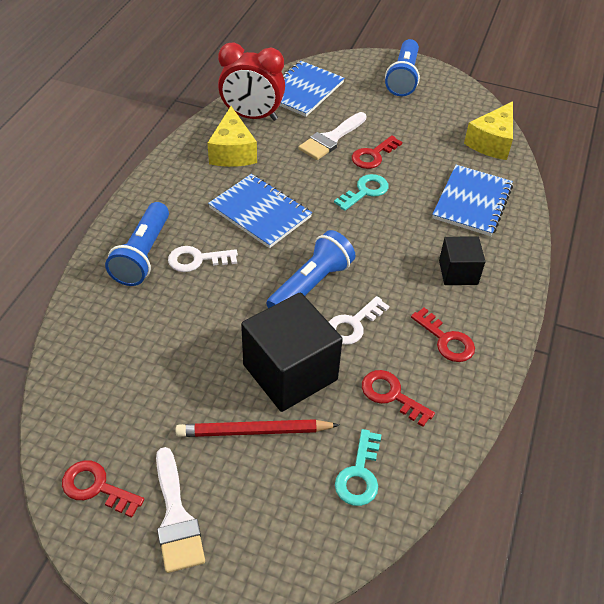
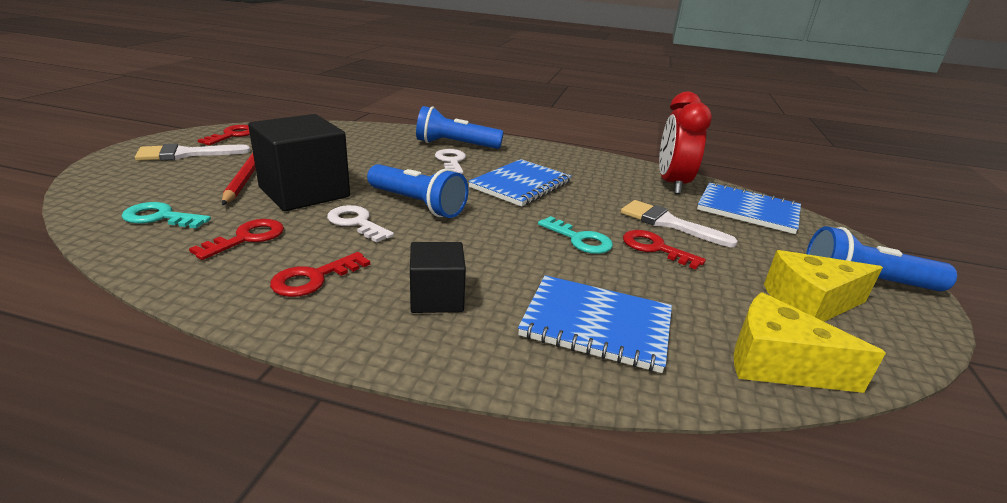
camera: 85 degrees right, 20 degrees down
(232, 152) = (607, 175): yellow cheese -> yellow cheese (810, 304)

